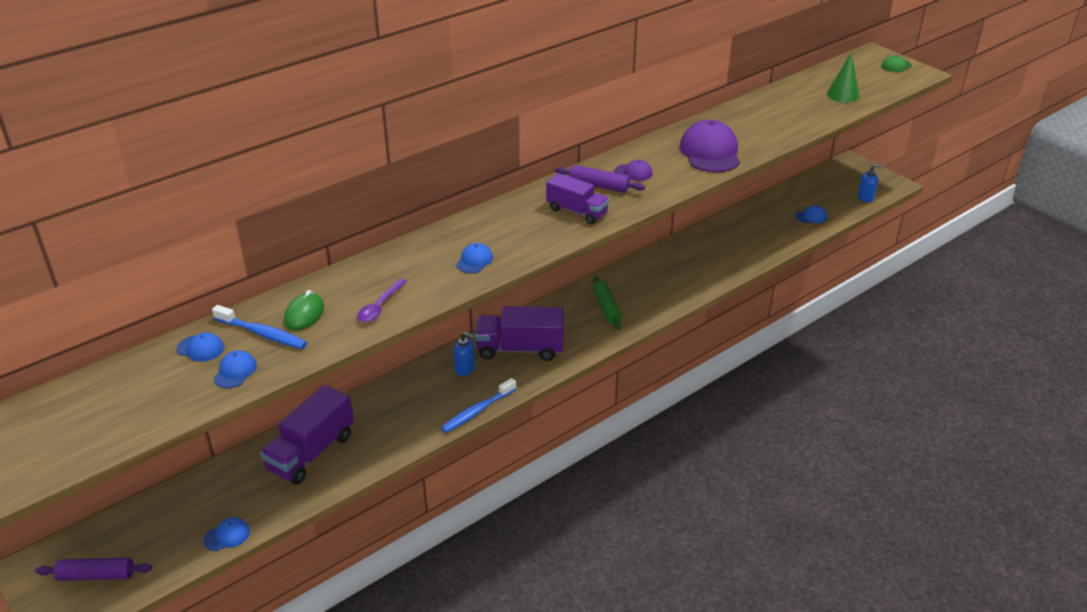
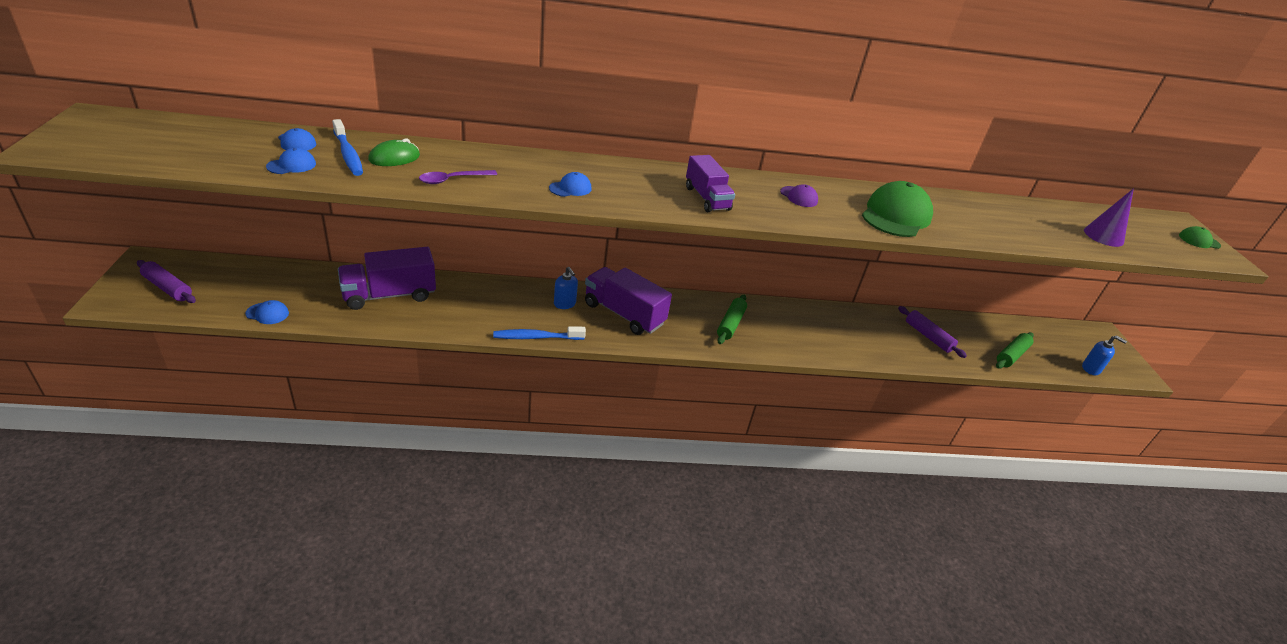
camera: 30 degrees right, 0 degrees up
(599, 185) = (753, 191): purple rolling pin -> purple rolling pin (928, 336)
(710, 152) = (896, 216): purple cap -> green cap
(811, 217) = (1012, 355): blue cap -> green rolling pin
(843, 95) = (1103, 236): green cone -> purple cone

